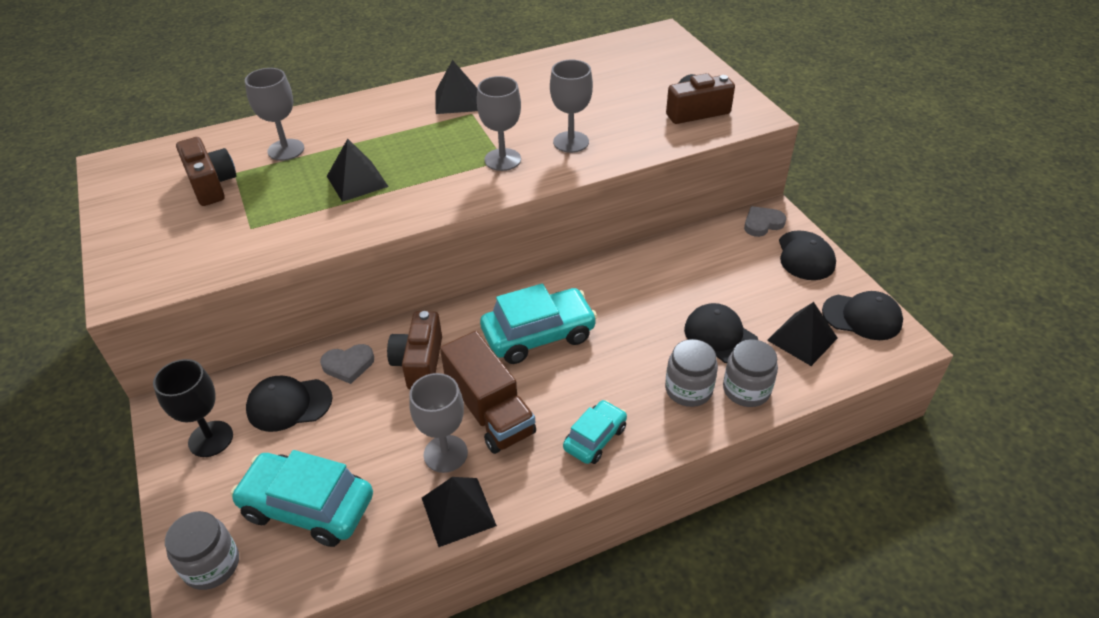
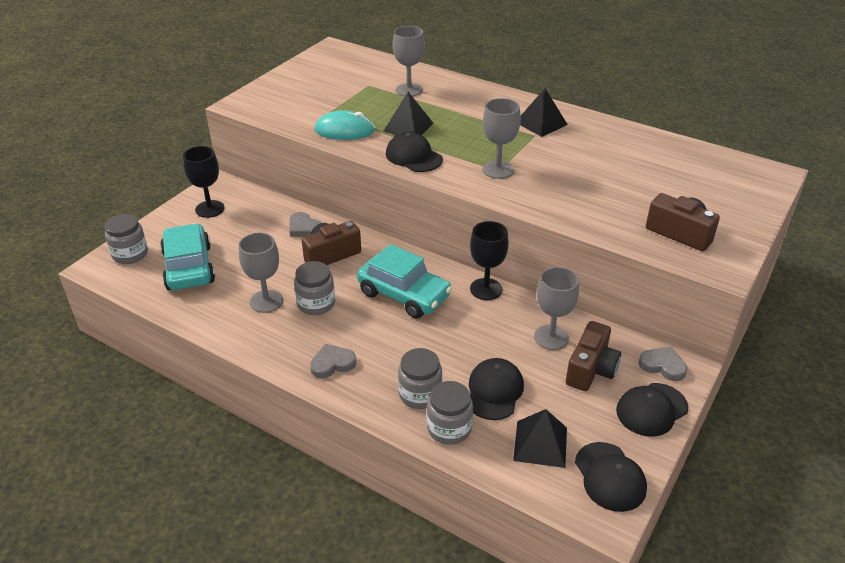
camera: 55 degrees right, 5 degrees down
(211, 184) = (350, 84): brown camera -> brown camera (591, 369)
(289, 404) = (255, 222): black cap -> black cap (413, 156)
(304, 228) = (344, 130): none -> turquoise mouse
(458, 511) = (226, 328): black pyramid -> none
(490, 411) = (316, 304): brown truck -> grey jar
(571, 142) = (556, 189): grey goblet -> grey goblet (551, 337)
(583, 275) = (486, 289): none -> black goblet
(595, 438) = (332, 363): turquoise car -> grey heart

